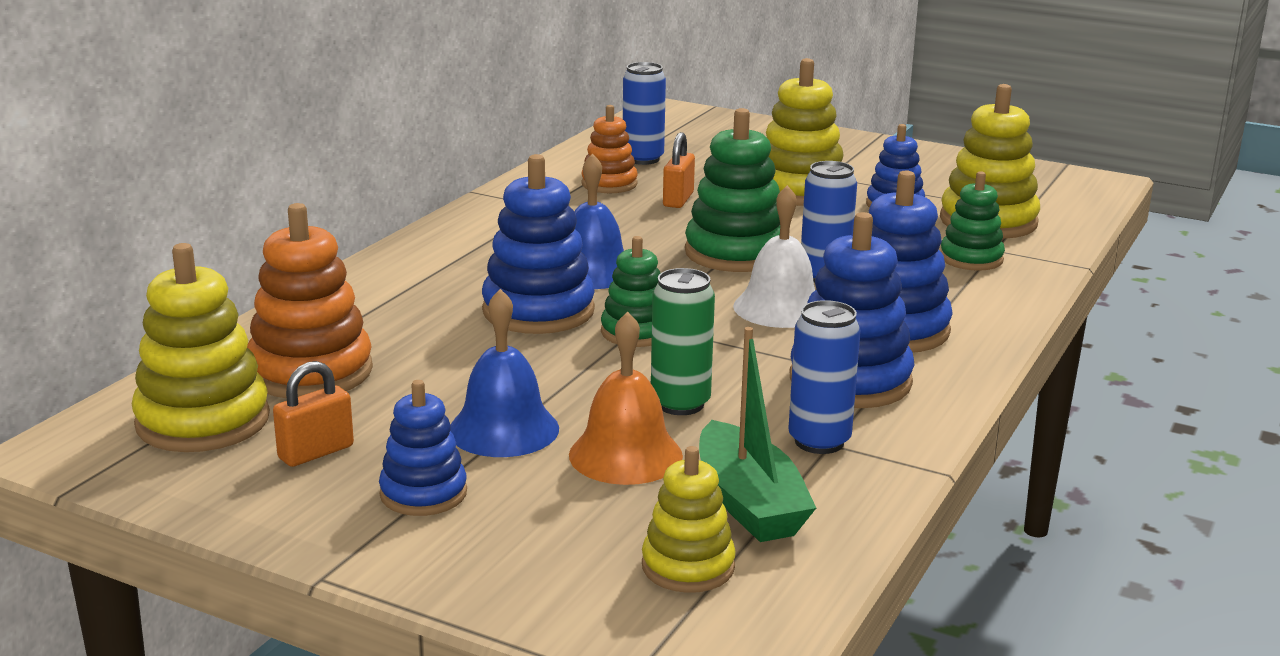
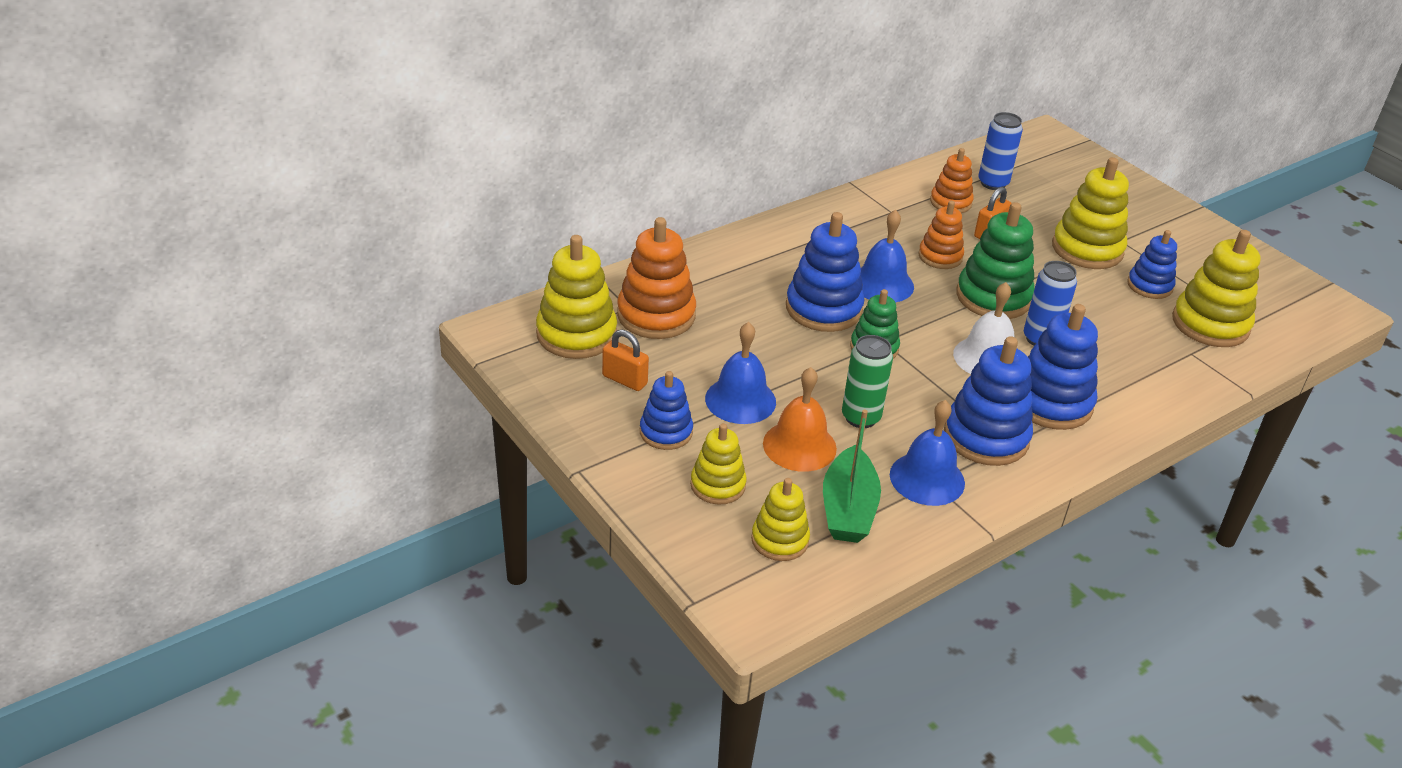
camera: 25 degrees right, 15 degrees up
(316, 452) = (624, 380): orange padlock -> orange padlock turned 45 degrees clockwise
(548, 531) = (718, 485): none -> yellow stacking toy
(640, 232) = (940, 256): none -> orange stacking toy
(819, 441) = (927, 478): blue can -> blue bell
(971, 259) = (1164, 356): green stacking toy -> none

